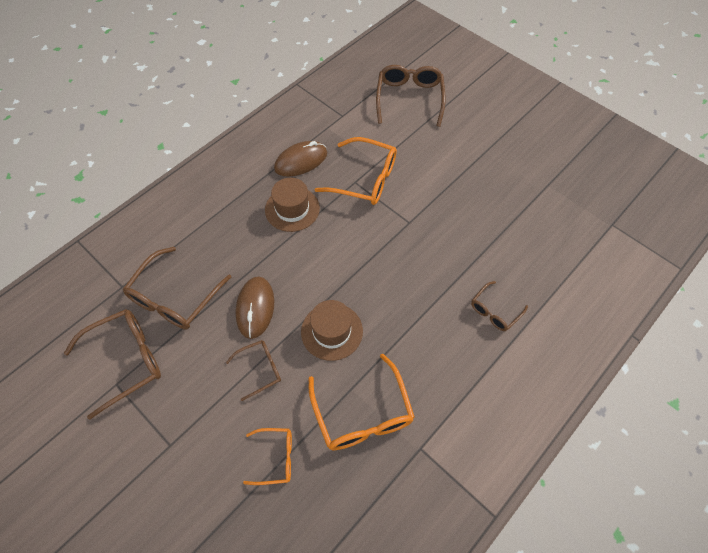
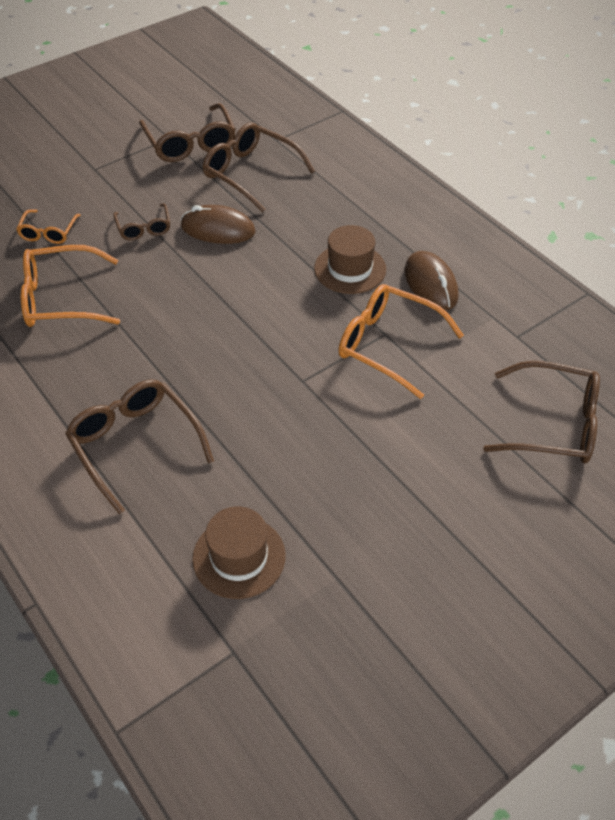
camera: 100 degrees right, 10 degrees down
(332, 331) = (166, 286): brown hat -> brown hat (239, 557)
(365, 179) = (388, 345): orange glasses -> orange glasses turned 90 degrees clockwise
(494, 311) = (135, 444): brown glasses -> brown glasses, size x1.78

